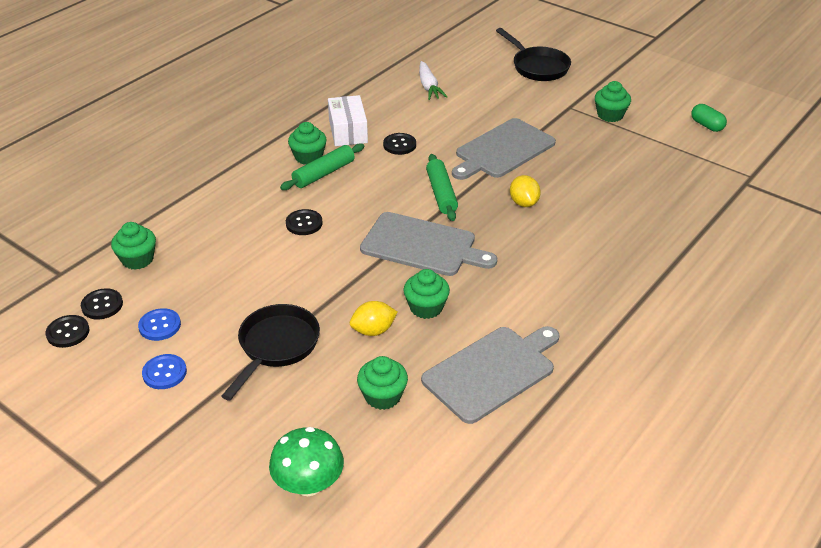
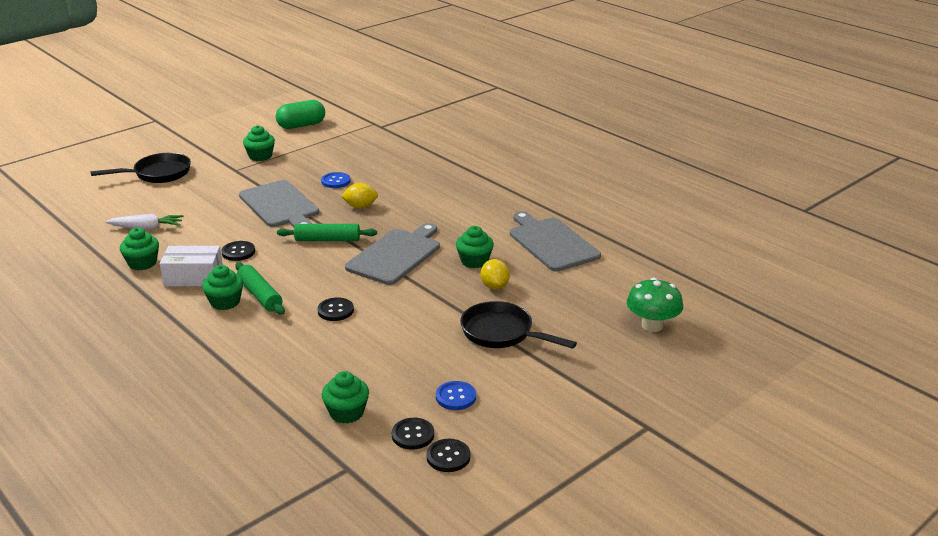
camera: 80 degrees left, 10 degrees down
(164, 373) = (520, 393): blue button -> blue button (336, 181)
(383, 396) = (568, 288): green cupcake -> green cupcake (142, 263)
(707, 125) = (301, 125): green capsule -> green capsule, size x1.59

